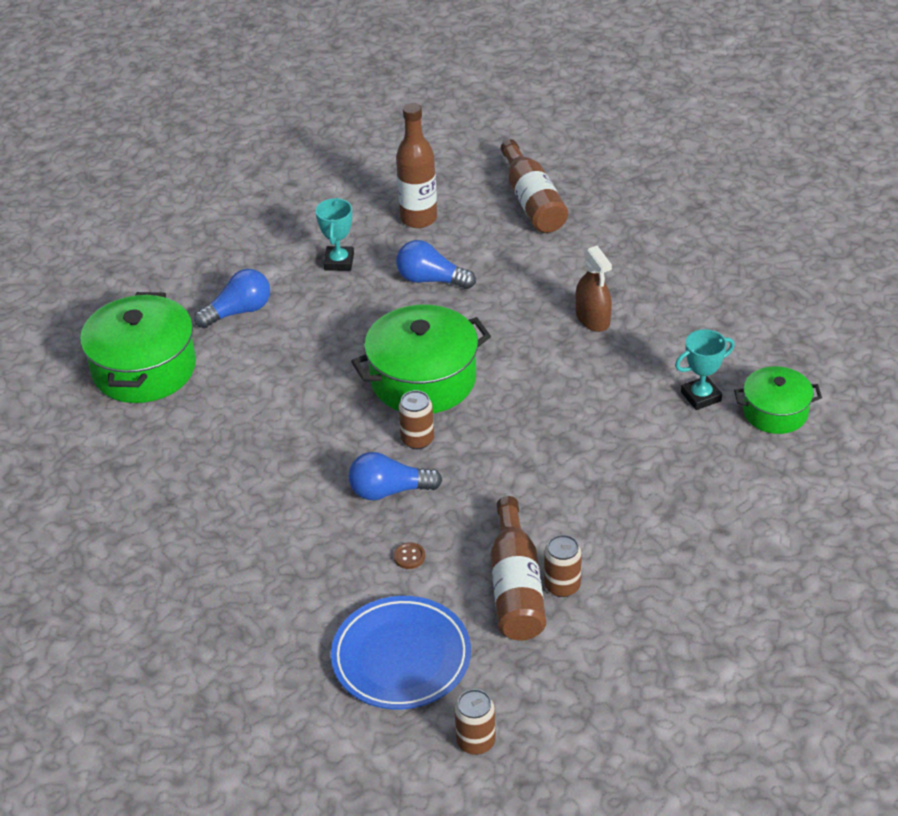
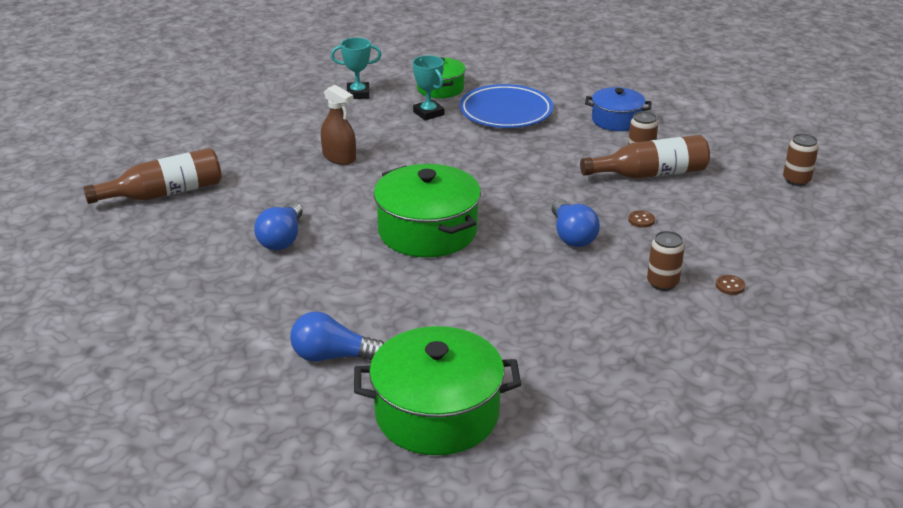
camera: 100 degrees left, 10 degrees down
(239, 311) = (332, 356): blue light bulb -> blue light bulb turned 45 degrees counterclockwise
(261, 606) = (730, 286): none -> brown button
(339, 262) = (248, 297): turquoise trophy -> turquoise trophy (358, 94)
(401, 658) = (743, 215): blue plate -> blue plate (506, 112)
(417, 440) = (506, 227): brown can -> brown can (662, 283)
(418, 218) = (179, 254): brown bottle -> none
(593, 319) = (339, 157): brown spray bottle -> brown spray bottle turned 75 degrees clockwise
(669, 580) = (616, 120): none -> blue pot

